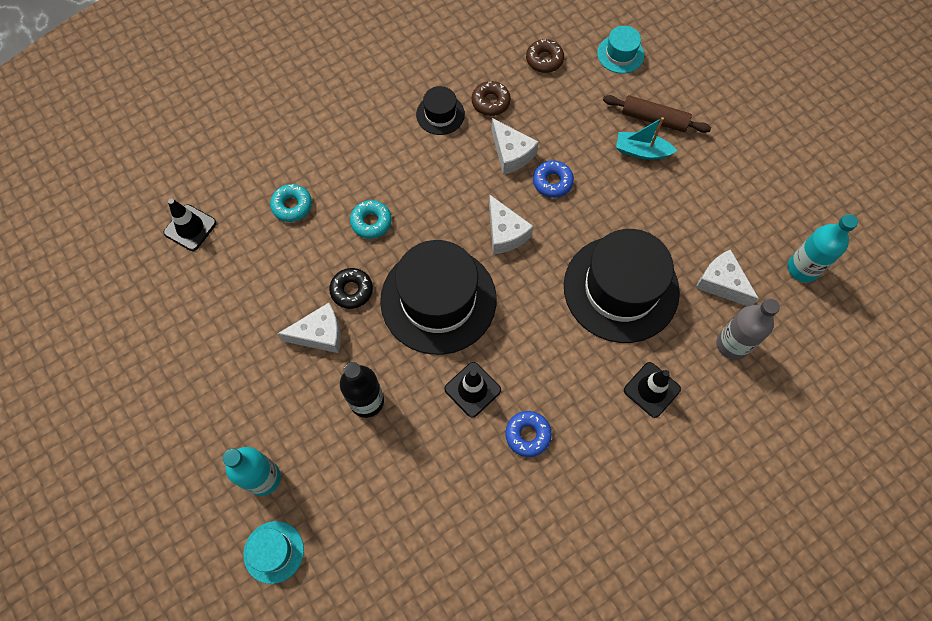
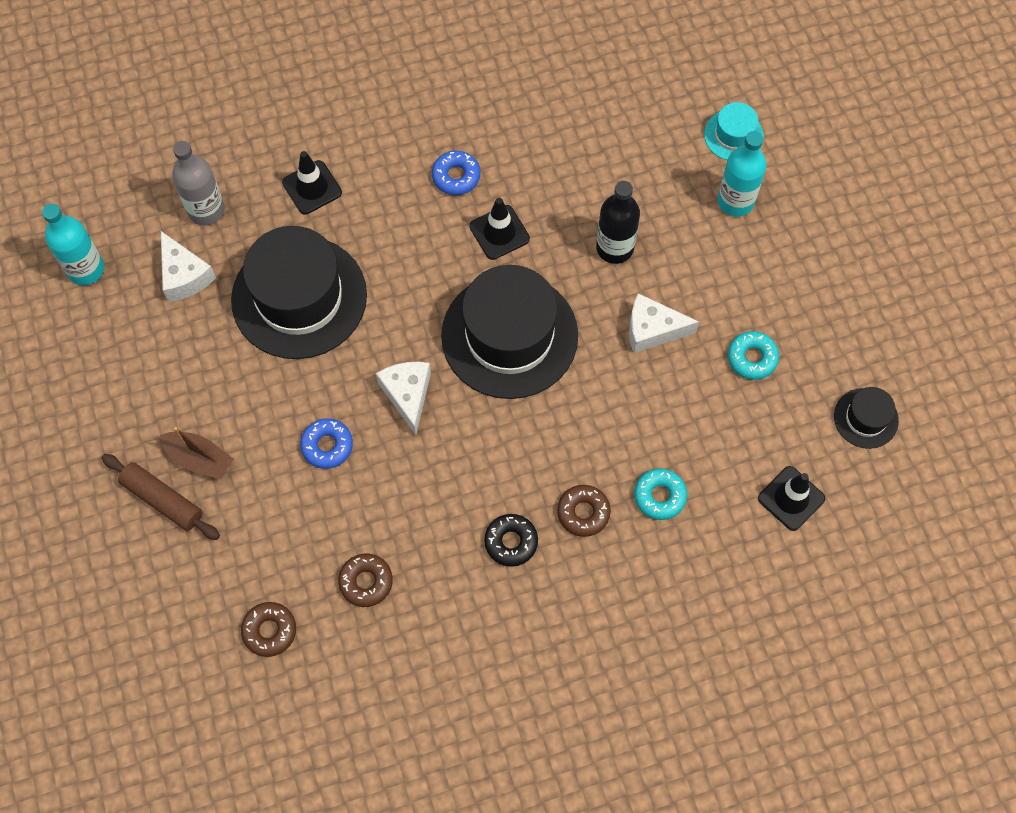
camera: 165 degrees left, 0 degrees up
(347, 181) = (583, 512): none -> brown donut
(352, 290) = (606, 371): black donut -> black donut (511, 542)
(371, 222) = (565, 449): turquoise donut -> turquoise donut (752, 358)
(440, 114) = (439, 580): black hat -> black hat (866, 418)
(511, 153) = (364, 498): white cheese -> none
(620, 54) = (162, 612): turquoise hat -> none
(641, 151) = (199, 459): turquoise boat -> brown boat

